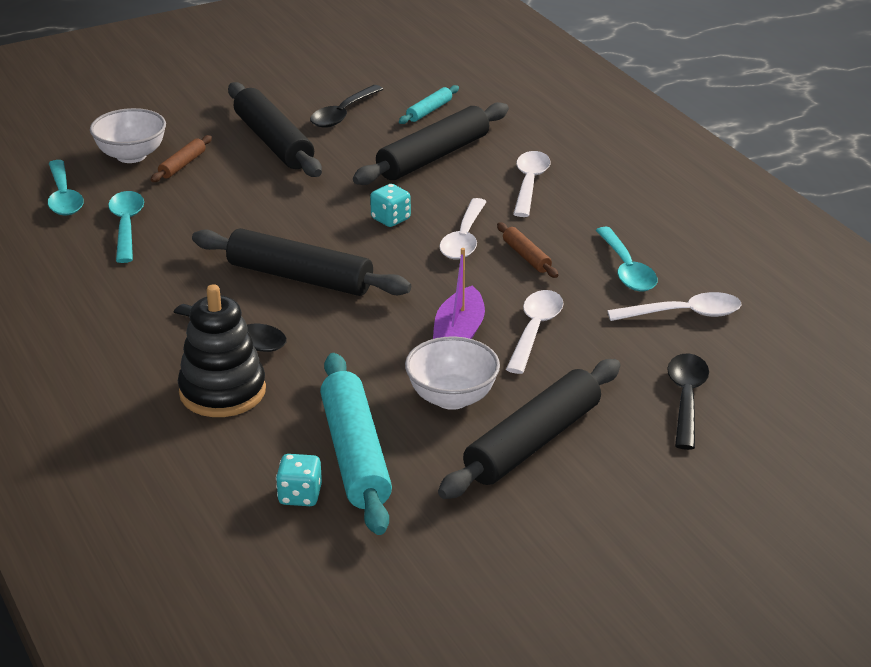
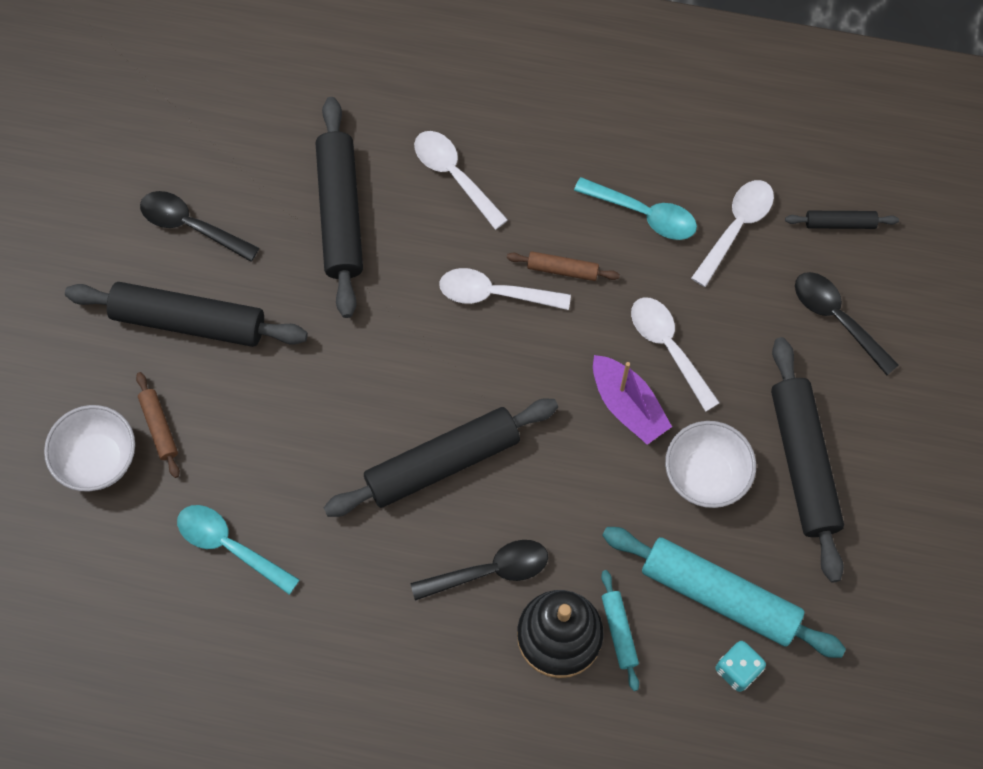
camera: 50 degrees left, 35 degrees up
(64, 197) = (125, 567): turquoise spoon -> none
(343, 114) = (191, 226): black spoon -> black spoon turned 135 degrees clockwise
(390, 219) = (413, 325): turquoise dice -> none
(429, 111) = (254, 152): turquoise rolling pin -> turquoise rolling pin (619, 631)
(464, 239) = (495, 294): white spoon -> white spoon turned 135 degrees clockwise
(770, 361) = (840, 223): none -> black rolling pin

